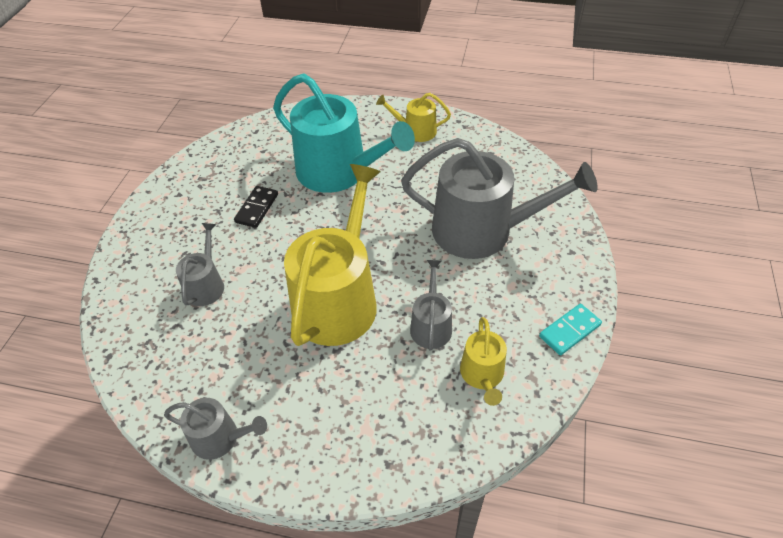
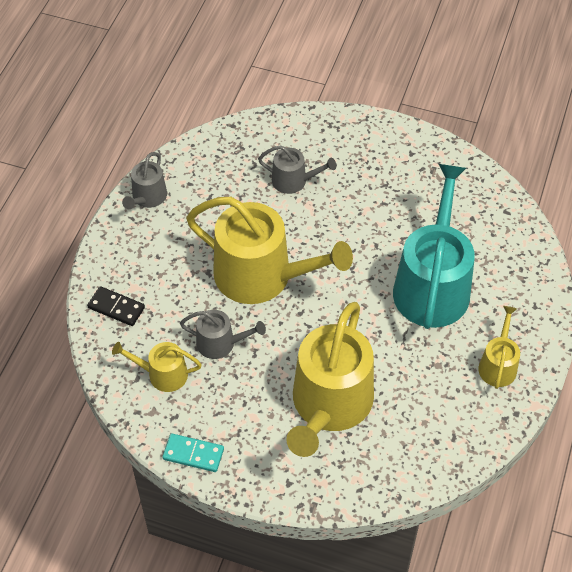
camera: 95 degrees right, 5 degrees up
(257, 208) = (384, 215): black domino -> black domino (116, 308)
(339, 172) = (432, 285): turquoise watering can -> turquoise watering can turned 150 degrees clockwise
(482, 230) = (329, 405): grey watering can -> yellow watering can
(569, 331) = (193, 454): turquoise domino -> turquoise domino turned 45 degrees counterclockwise

